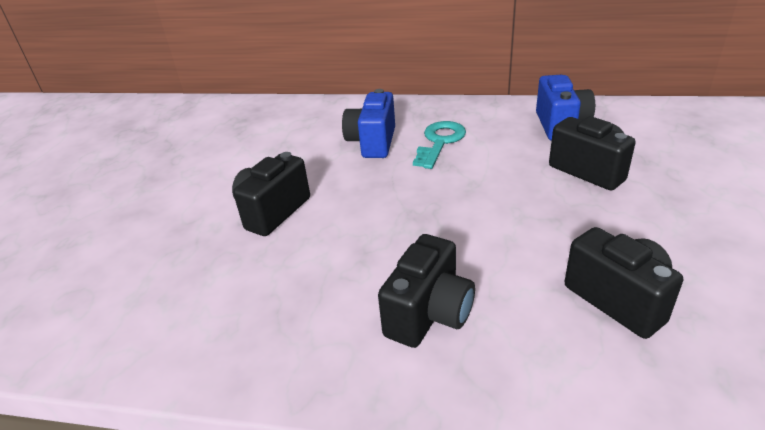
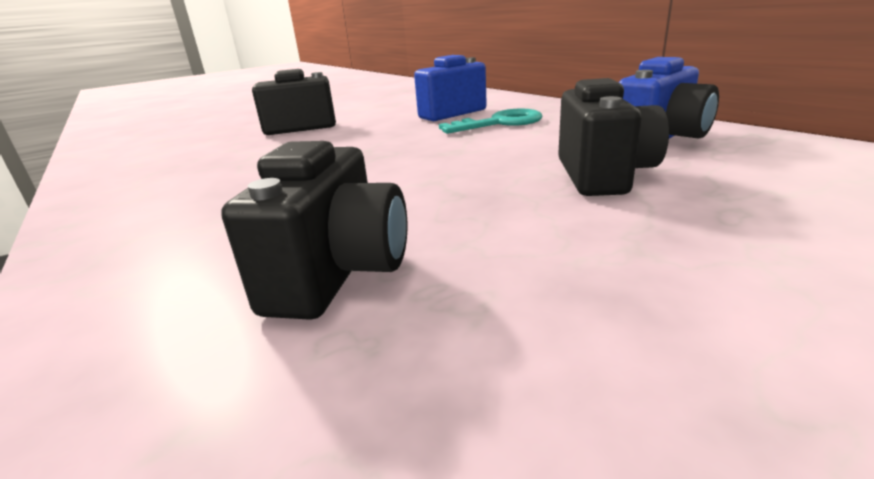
camera: 45 degrees right, 10 degrees down
(429, 314) = (211, 202): black camera -> none

